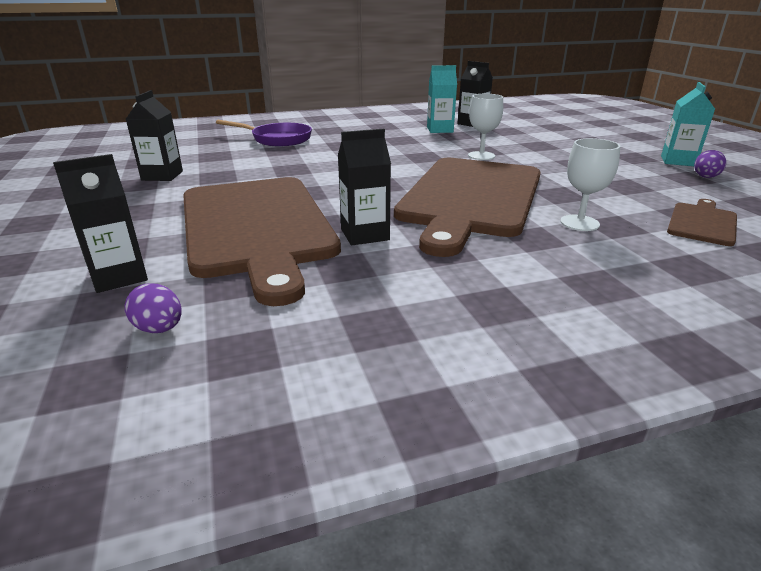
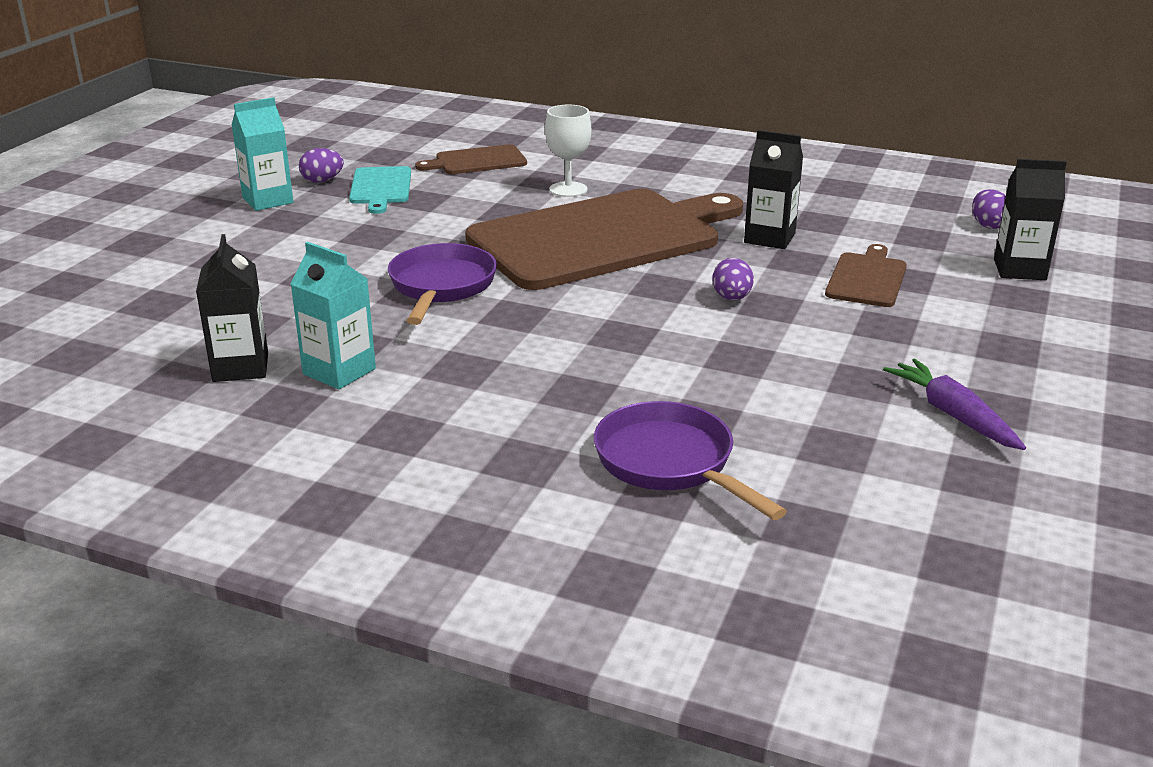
camera: 140 degrees left, 0 degrees up
(162, 176) = (952, 415): black carton -> purple carrot
(256, 227) = (867, 278): brown cutting board -> brown cutting board, size x0.43
(332, 190) = (731, 298): none -> purple egg
(481, 156) = (441, 286): white goblet -> purple pan
(667, 184) = (380, 188): none -> turquoise cutting board

